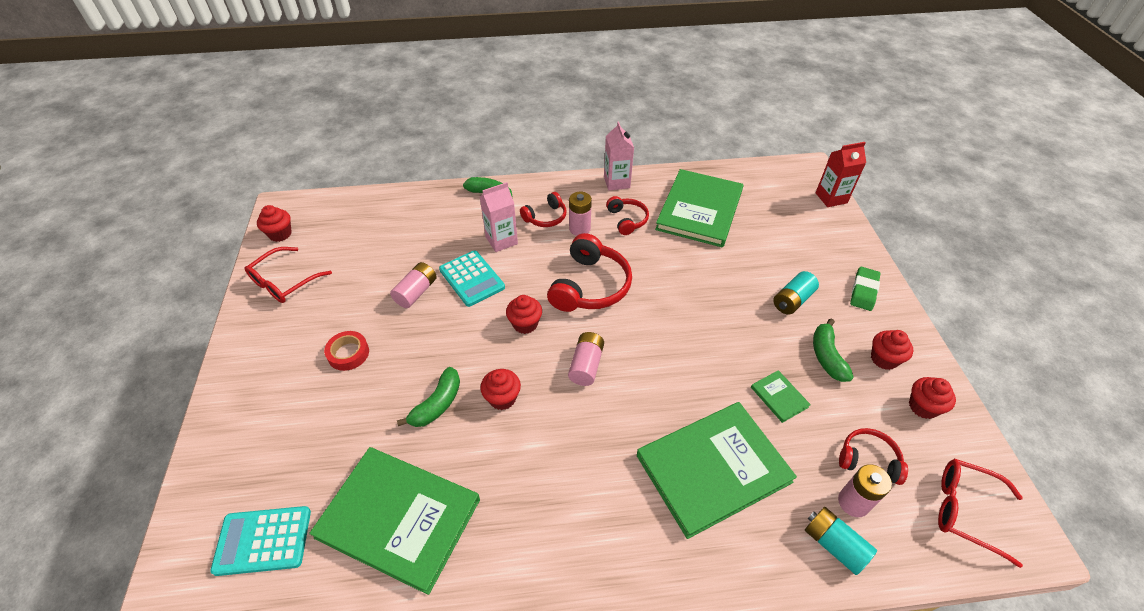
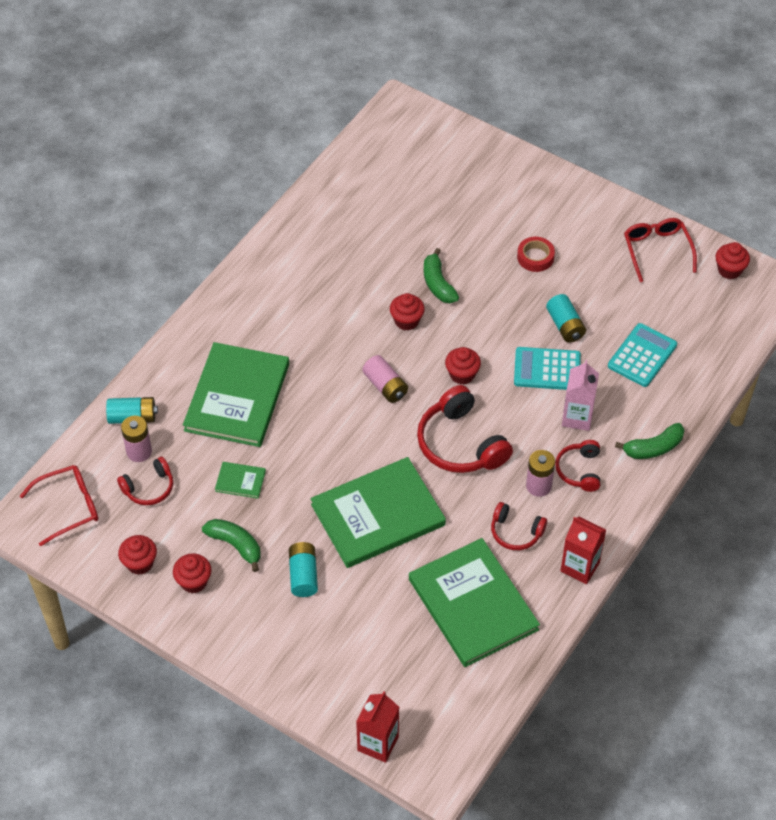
camera: 130 degrees right, 5 degrees up
(263, 541) = (420, 163): turquoise calculator -> turquoise calculator (642, 355)
(399, 518) = (371, 226): green book -> green book (378, 515)
(416, 292) = (565, 326): pink battery -> turquoise battery
(616, 182) = (580, 567): pink carton -> red carton
(864, 291) = (257, 640): green eraser -> none

